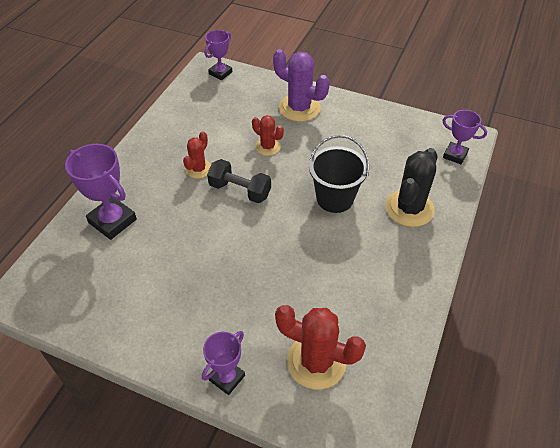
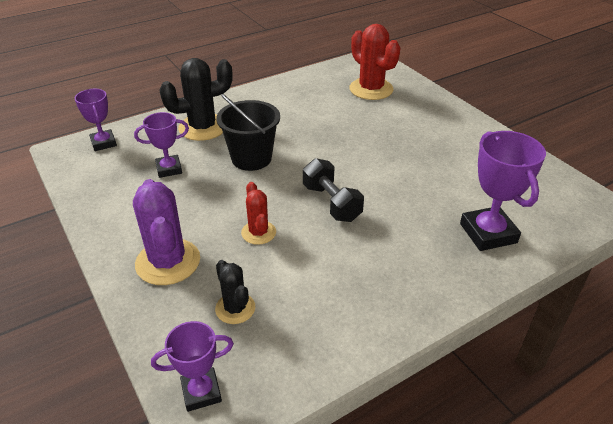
camera: 145 degrees left, 10 degrees down
(198, 169) = (358, 245): red cactus -> none
(227, 378) = (436, 103): purple trophy -> purple trophy (169, 169)
(238, 105) = (235, 308): none -> black cactus

